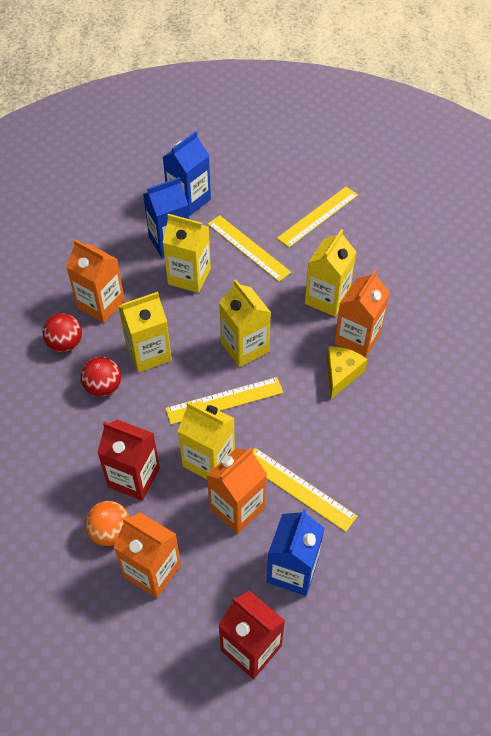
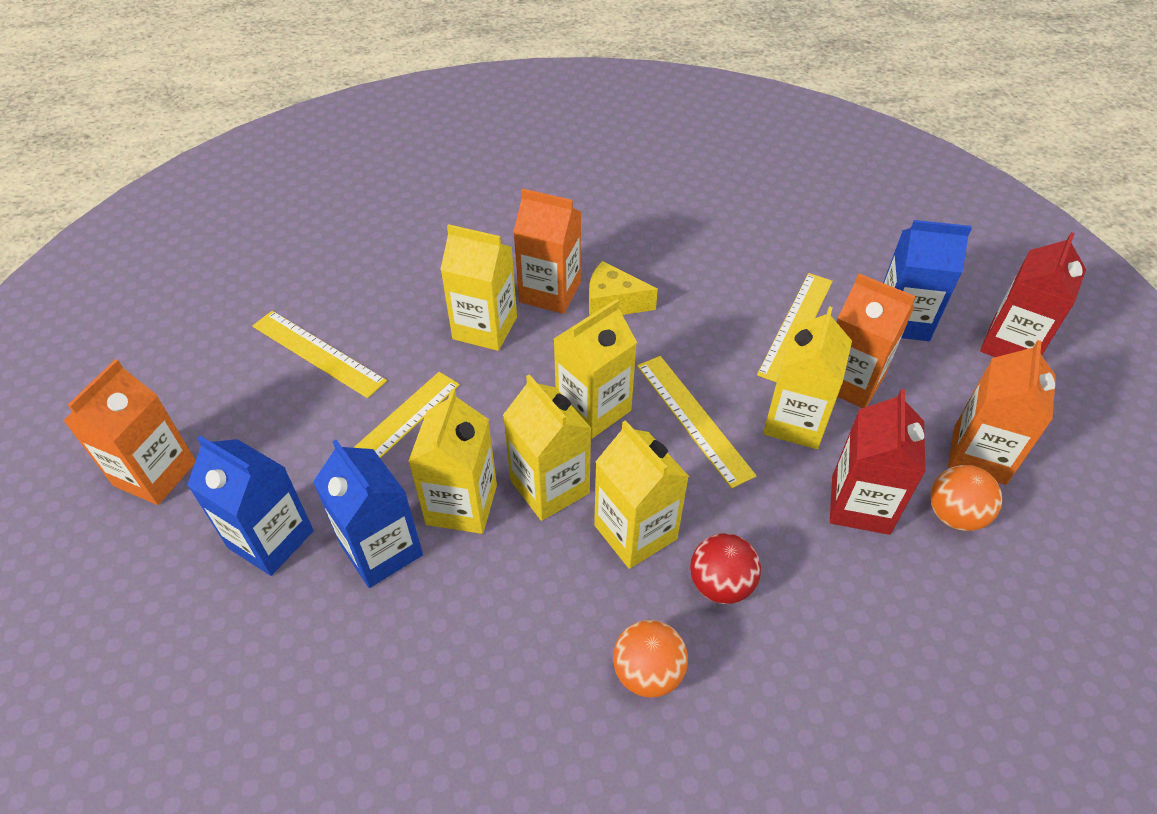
camera: 100 degrees left, 5 degrees down
(65, 343) = (648, 672): red ball -> orange ball
(101, 304) = (545, 633): orange carton -> orange carton (155, 474)
(190, 317) = (549, 487): none -> yellow carton

